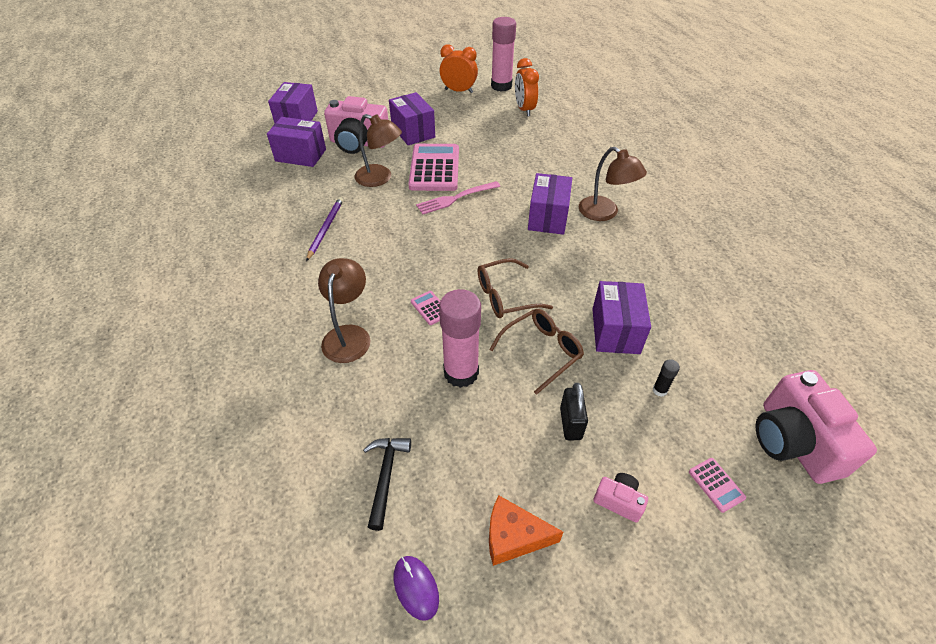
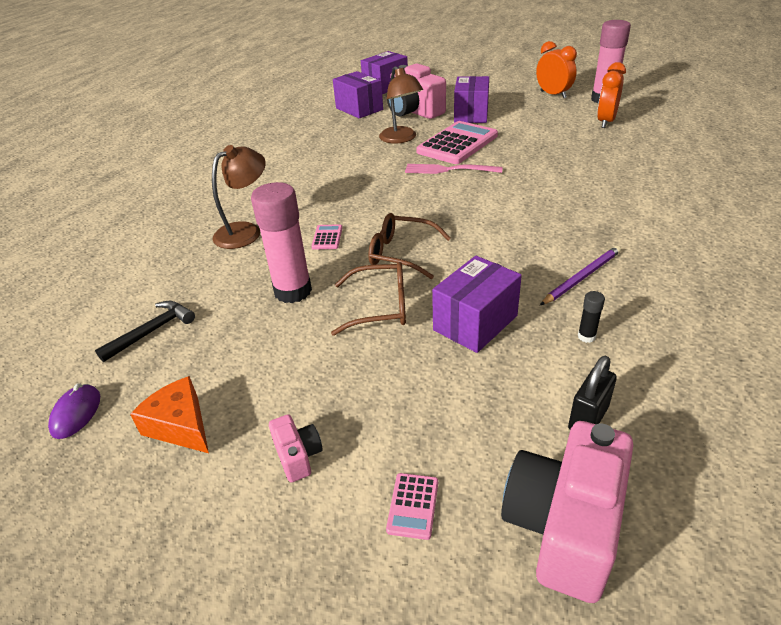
camera: 40 degrees right, 10 degrees down
(325, 229) = (317, 159): purple pencil -> purple pencil (582, 277)
(548, 217) = (521, 210): purple box -> none
(570, 423) = (334, 373): black padlock -> black padlock (588, 418)
(604, 213) = (590, 225): brown lamp -> none
(659, 390) = (458, 392): black glue stick -> black glue stick (586, 336)

